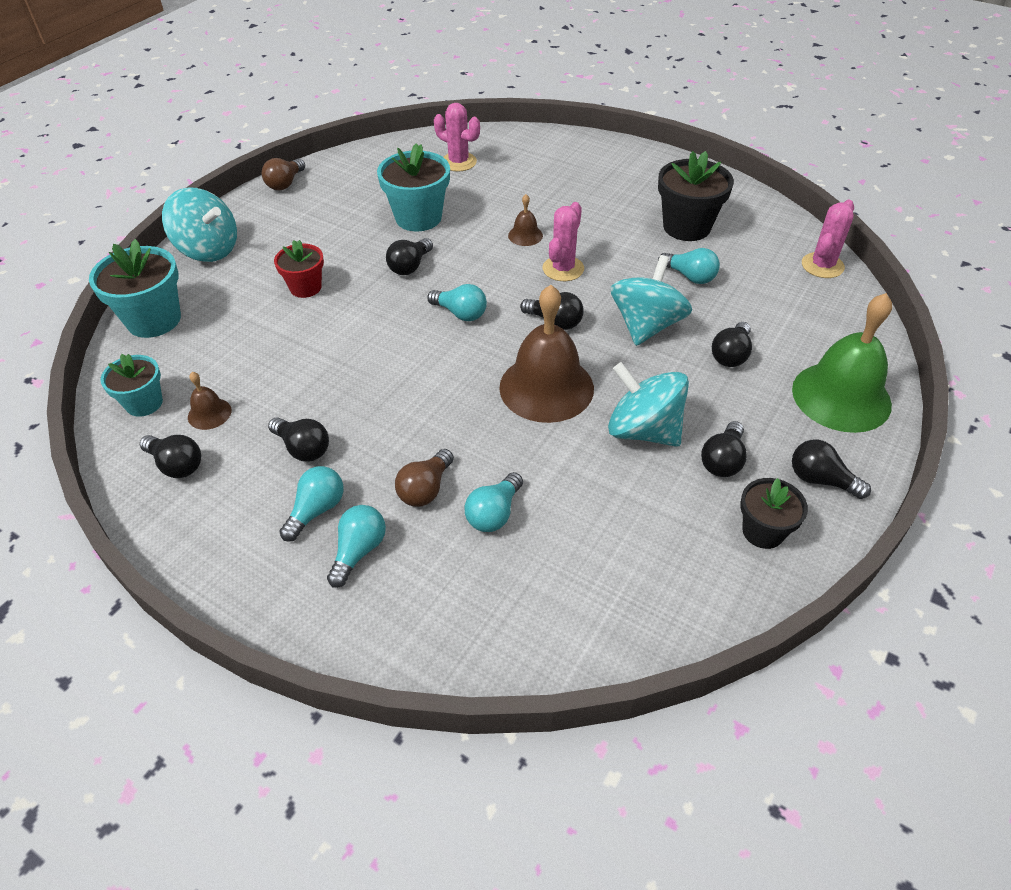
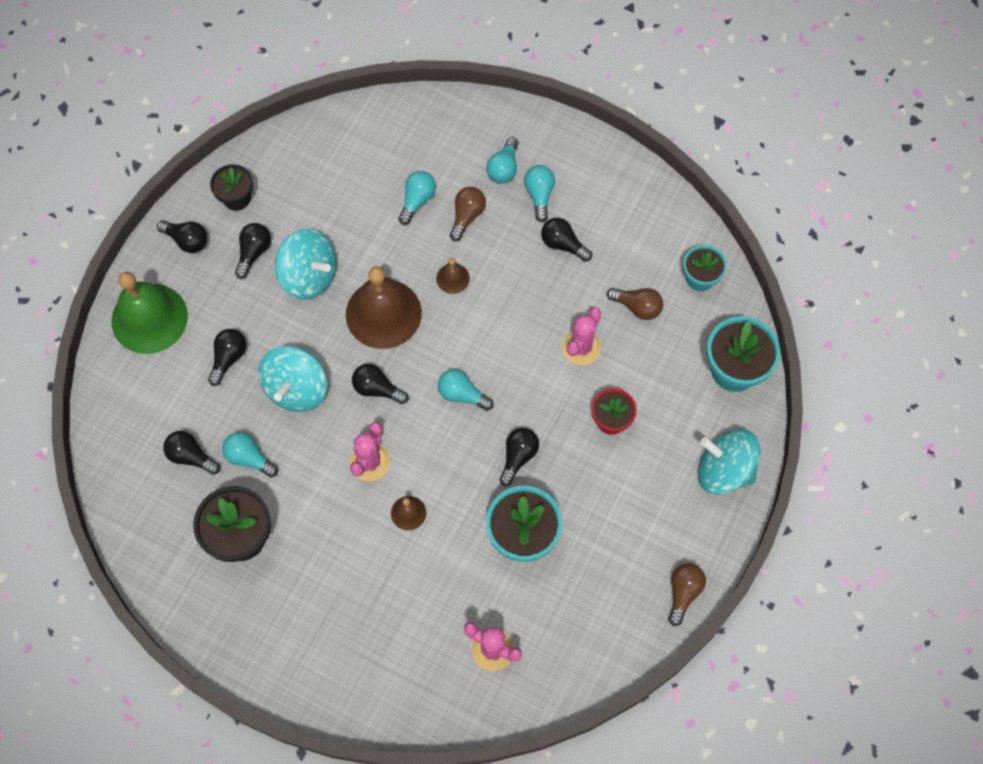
camera: 175 degrees right, 20 degrees up
(176, 465) = (651, 225): black light bulb -> black light bulb (191, 456)
(209, 413) = (645, 271): brown bell -> brown bell (453, 278)
(235, 379) = (637, 307): none -> brown light bulb
(316, 510) = (539, 195): turquoise light bulb -> turquoise light bulb turned 150 degrees clockwise
(822, 265) = (118, 482): pink cactus -> pink cactus (581, 347)

